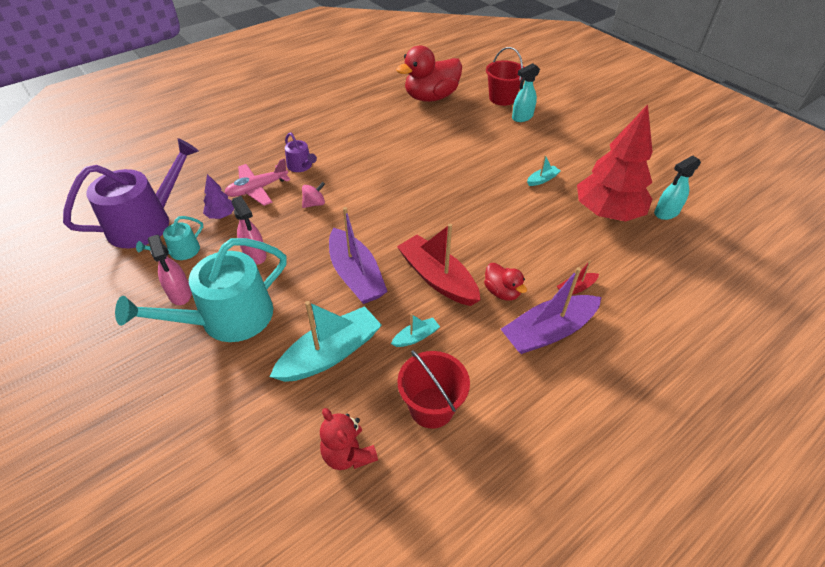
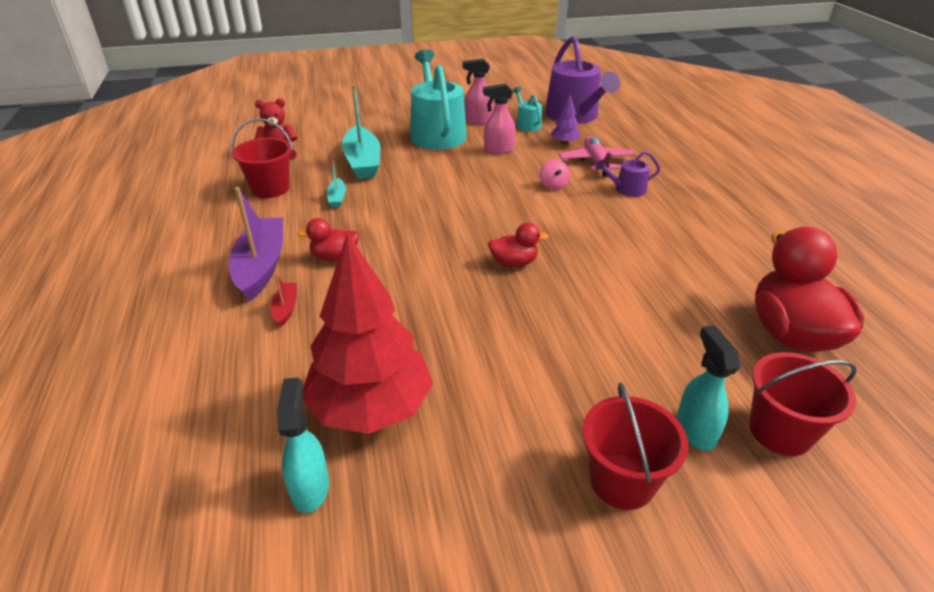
camera: 115 degrees right, 10 degrees down
(356, 275) = (433, 187): purple boat -> none
(437, 278) = (389, 226): red boat -> none
(438, 197) = (514, 263): none -> red duck
(542, 179) = (493, 371): turquoise boat -> none
(567, 131) = (622, 481): none -> red bucket

